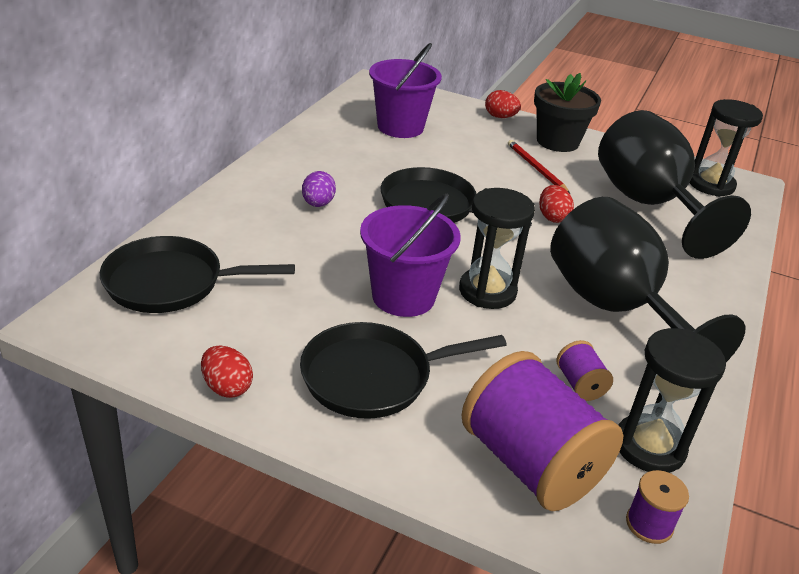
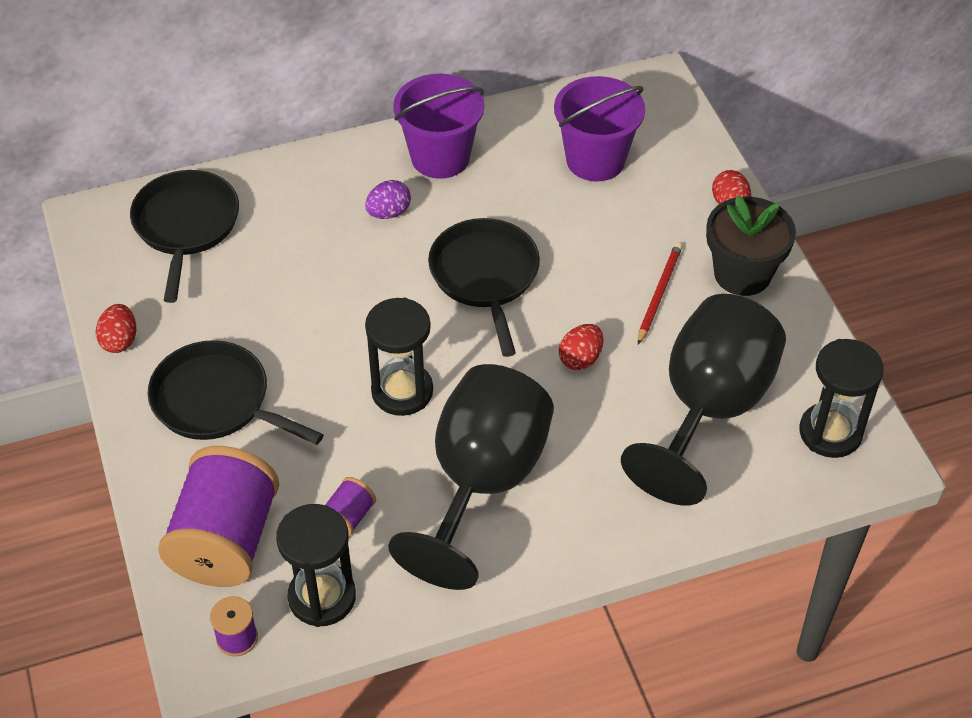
camera: 50 degrees right, 15 degrees up
(171, 283) = (186, 226): black pan -> black pan turned 45 degrees clockwise
(403, 296) = (330, 350): purple bucket -> purple bucket (440, 157)

